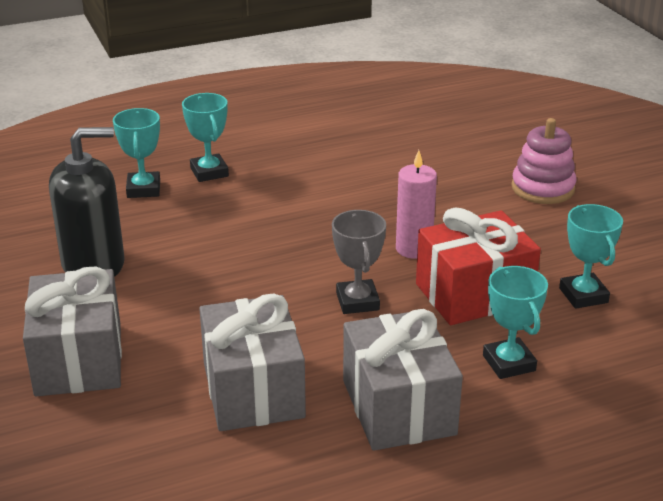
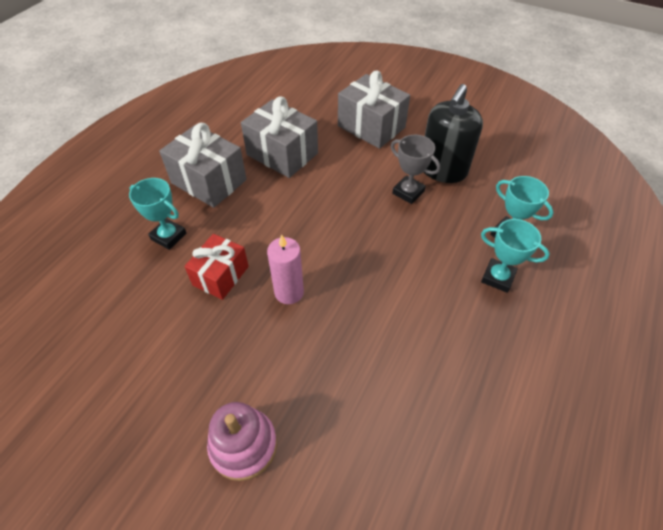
camera: 140 degrees right, 20 degrees up
(357, 301) = (284, 228): grey trophy -> grey trophy (408, 192)
(474, 294) = (220, 275): red gift -> red gift, size x0.66
(583, 295) = (147, 319): turquoise trophy -> none

